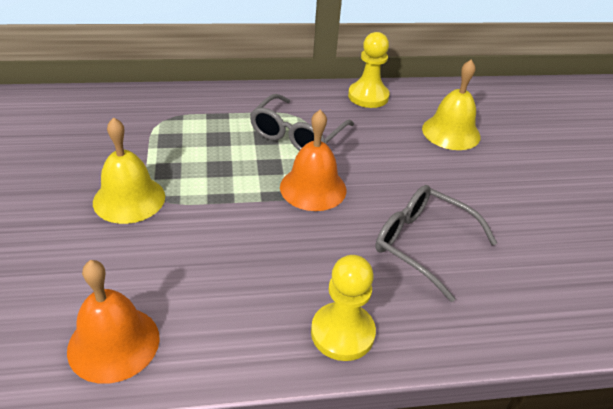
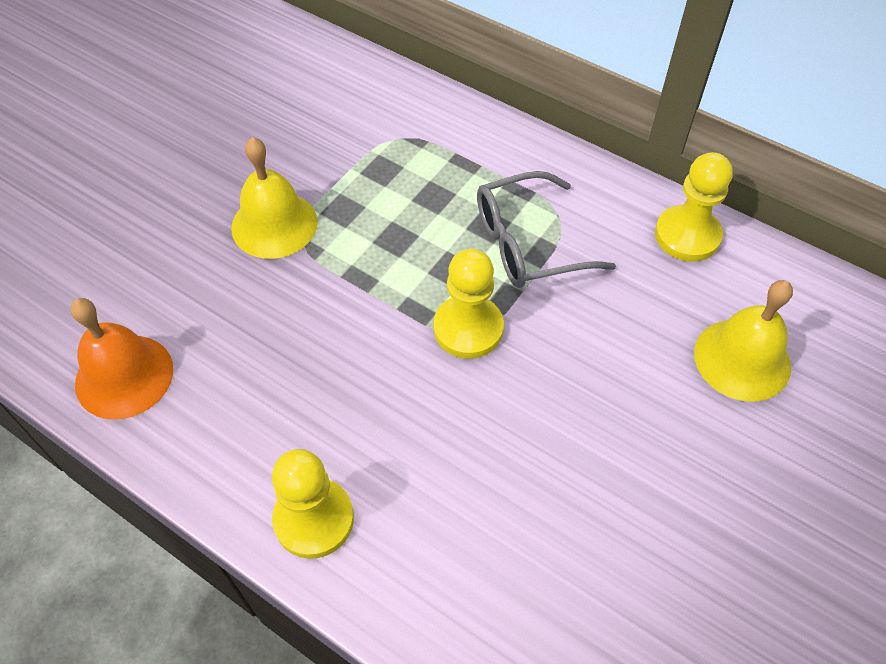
camera: 45 degrees right, 15 degrees up
(313, 188) = (468, 328): orange bell -> yellow pawn
(423, 245) = (512, 487): grey glasses -> none

